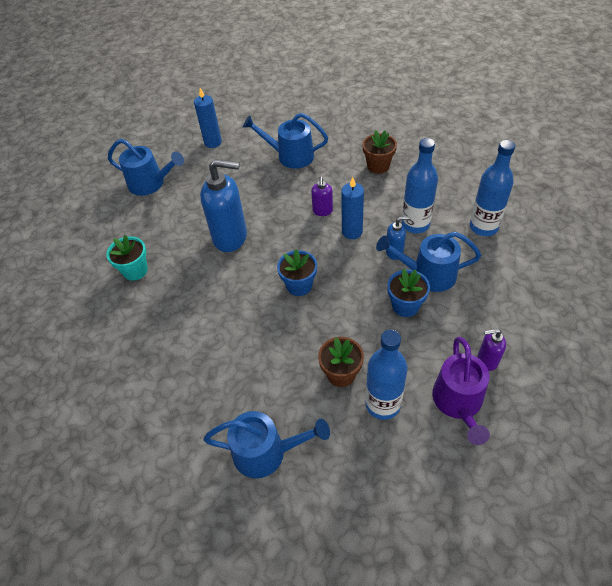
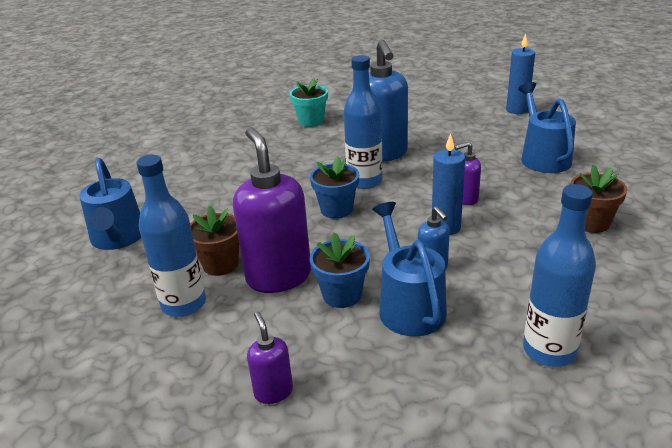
camera: 70 degrees right, 20 degrees down
(150, 183) = (426, 98): blue watering can -> none
(371, 338) = (278, 276): none -> purple soap dispenser
(415, 224) = (500, 277): blue bottle -> blue bottle (364, 181)
(458, 402) = (195, 371): purple watering can -> none

